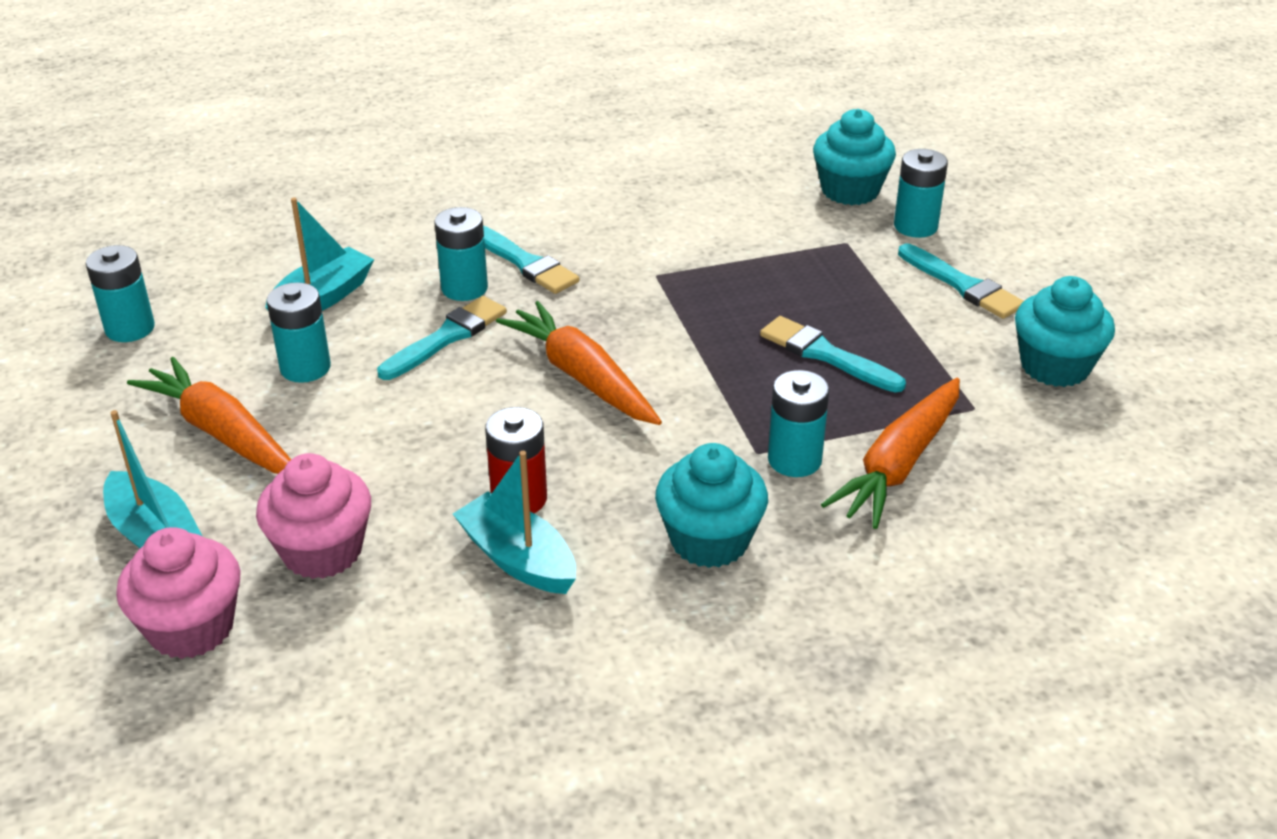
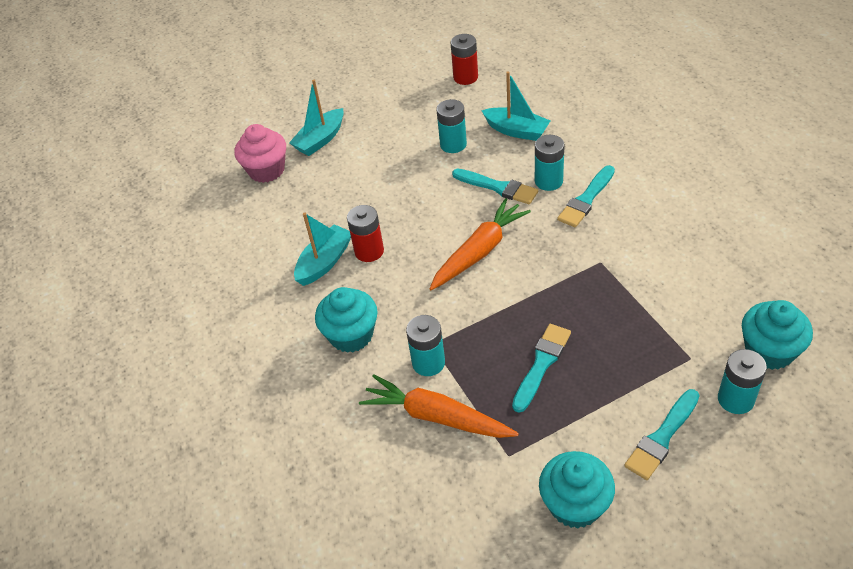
camera: 85 degrees right, 10 degrees up
(130, 328) = (465, 77): turquoise battery -> red battery
(222, 433) = (394, 135): orange carrot -> none
(322, 551) = (319, 194): pink cupcake -> none

